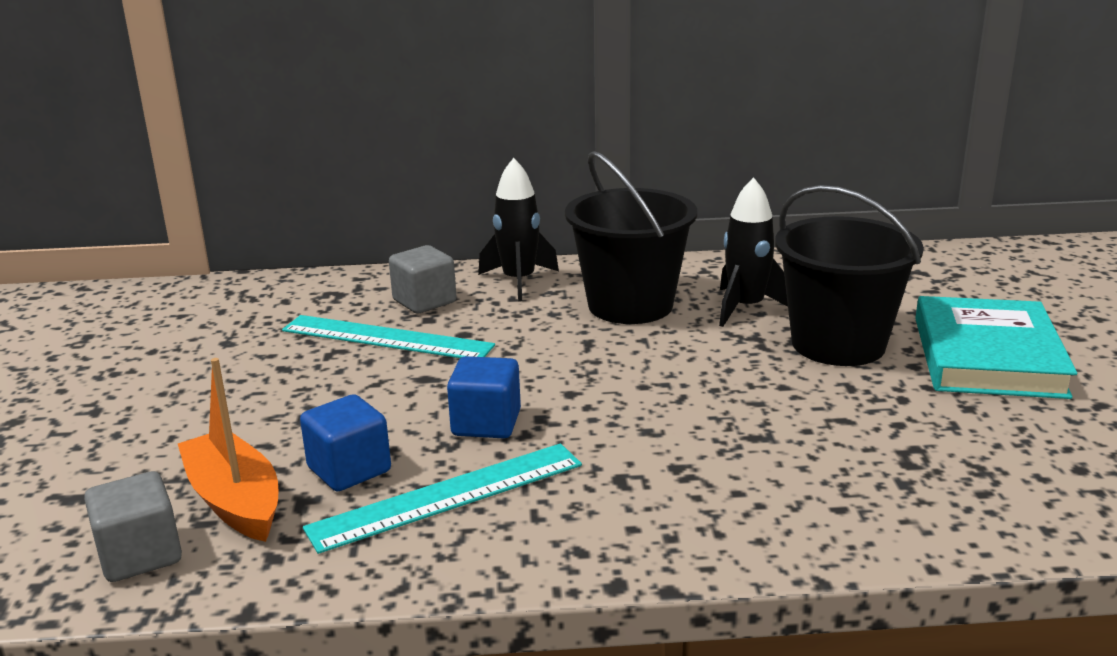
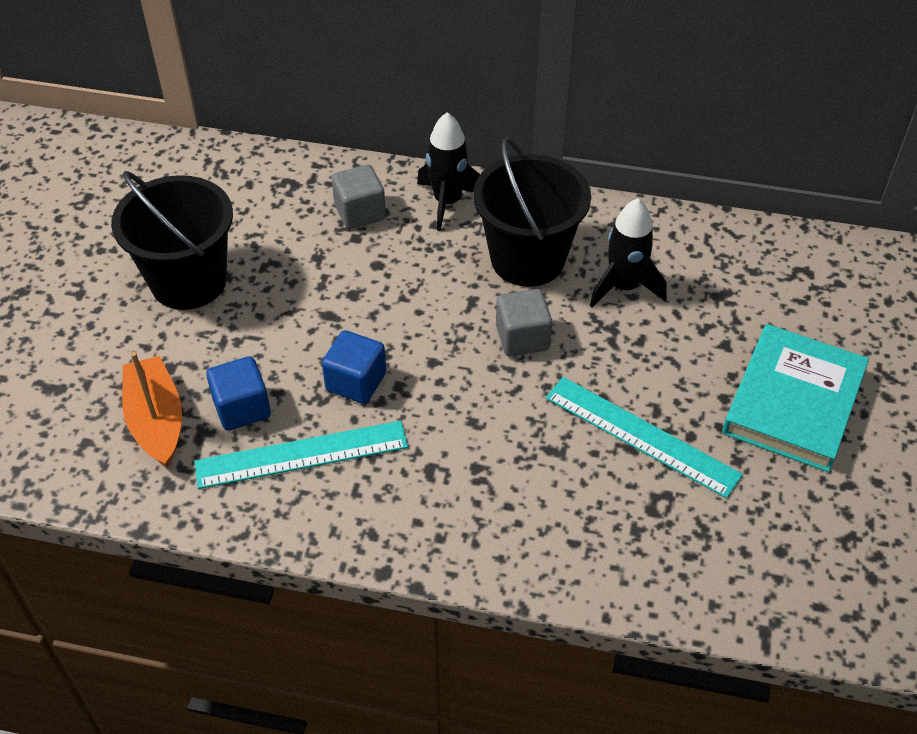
camera: 15 degrees right, 25 degrees up
(140, 555) = (84, 458): grey cube -> grey cube (522, 338)
(387, 338) = (315, 255): turquoise ruler -> turquoise ruler (641, 435)
(838, 344) = (676, 355): black bucket -> black bucket (188, 281)

